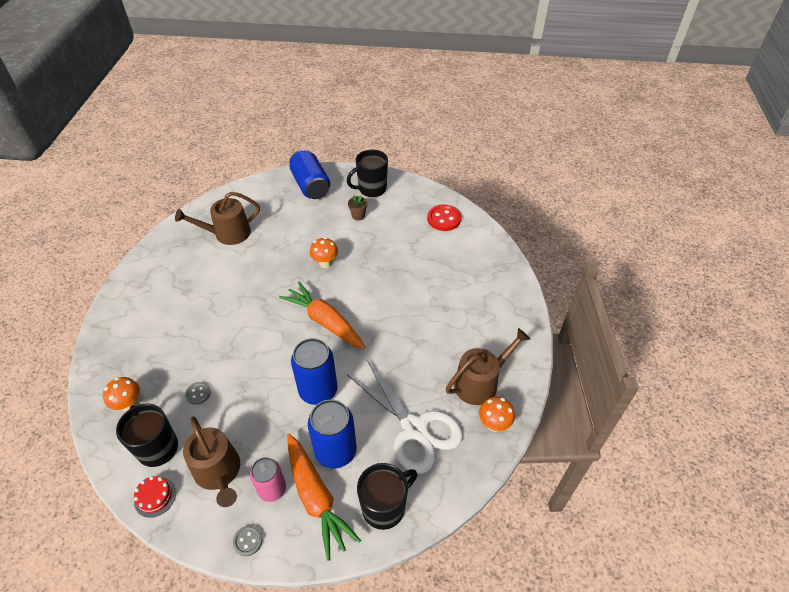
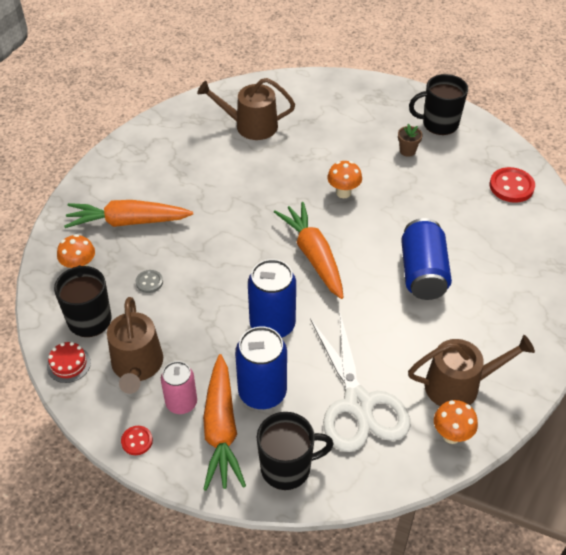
camera: 25 degrees right, 0 degrees up
(156, 348) = (127, 222): none -> orange carrot
(248, 541) = (137, 441): grey button -> red button
(310, 185) = (368, 99): blue can -> blue can (423, 273)

